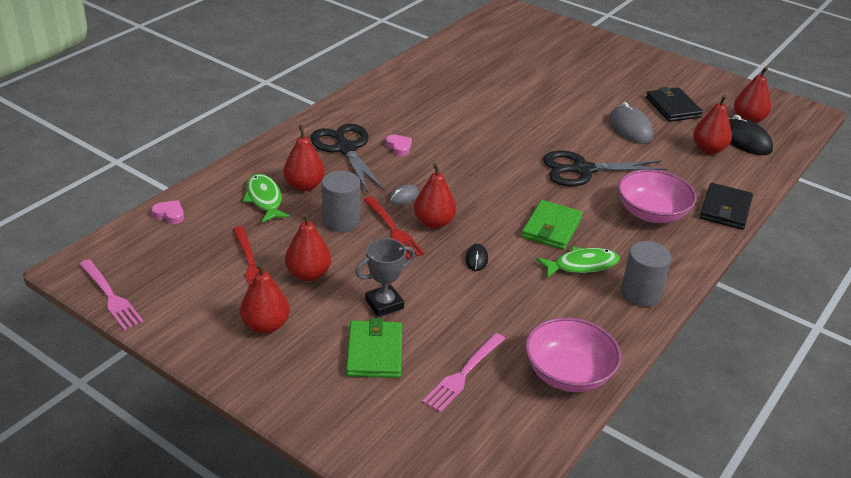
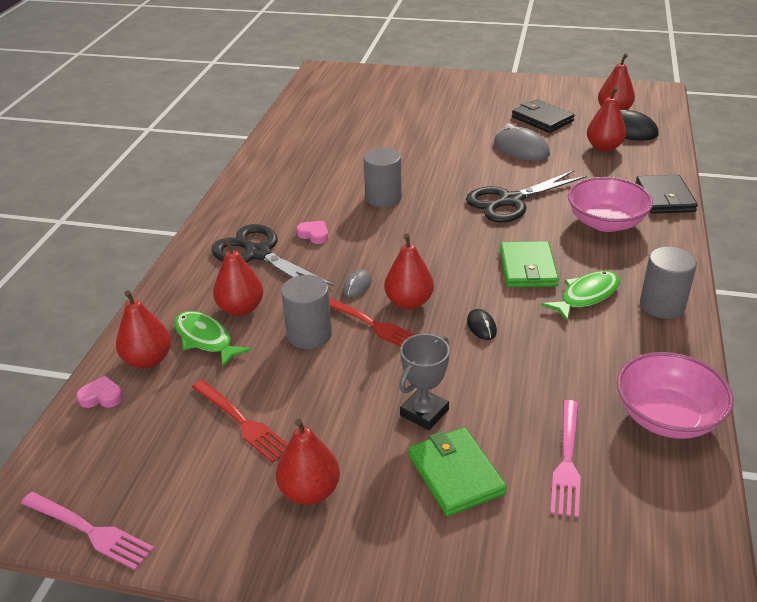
camera: 20 degrees left, 0 degrees up
(308, 274) = (316, 409): red pear -> red pear (148, 360)
(476, 135) = (383, 198): none -> grey cylinder

